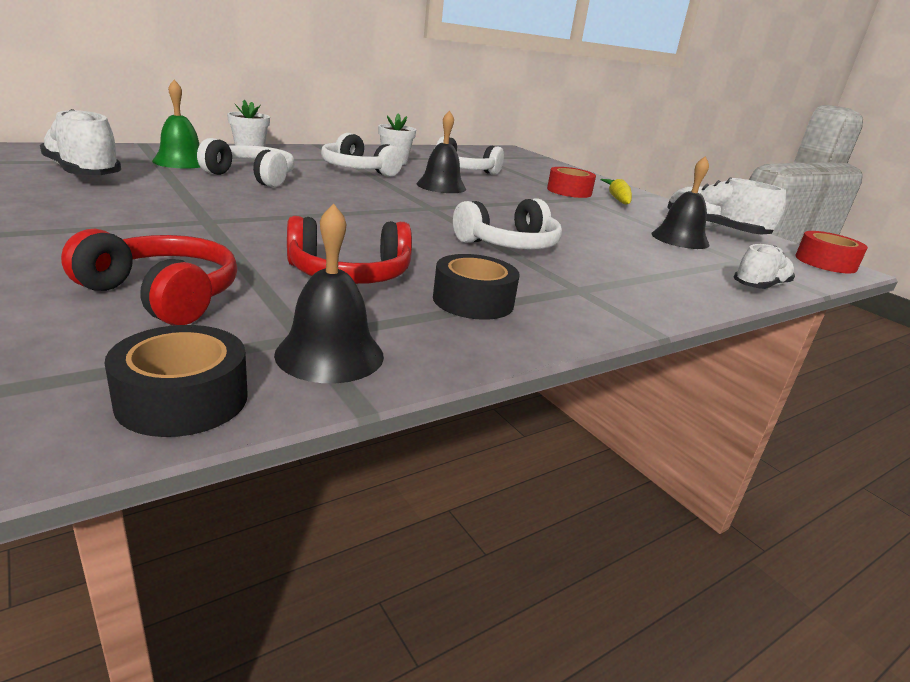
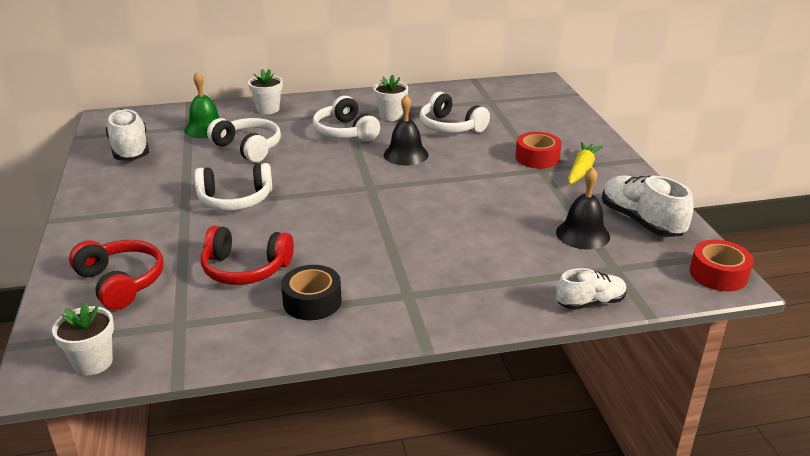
camera: 25 degrees right, 5 degrees up
(182, 399) = (93, 362): black tape -> white flower pot
(330, 354) = (185, 340): black bell -> none
(509, 245) = (398, 239): white headphones -> white headphones (235, 200)

